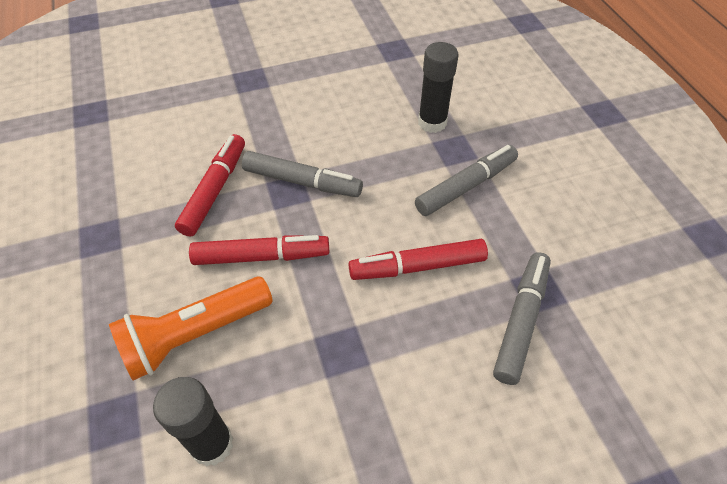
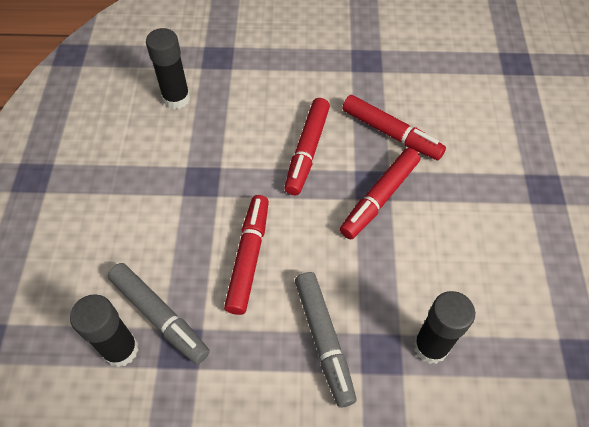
camera: 110 degrees right, 5 degrees up
(195, 335) = (256, 101): orange flashlight -> none
(302, 182) = (379, 198): grey marker -> red marker
(573, 341) = (121, 349): none -> black glue stick

